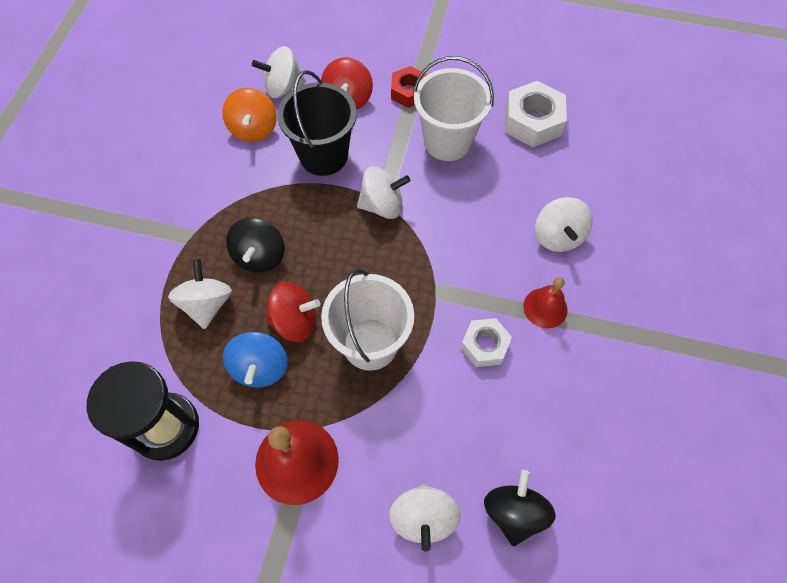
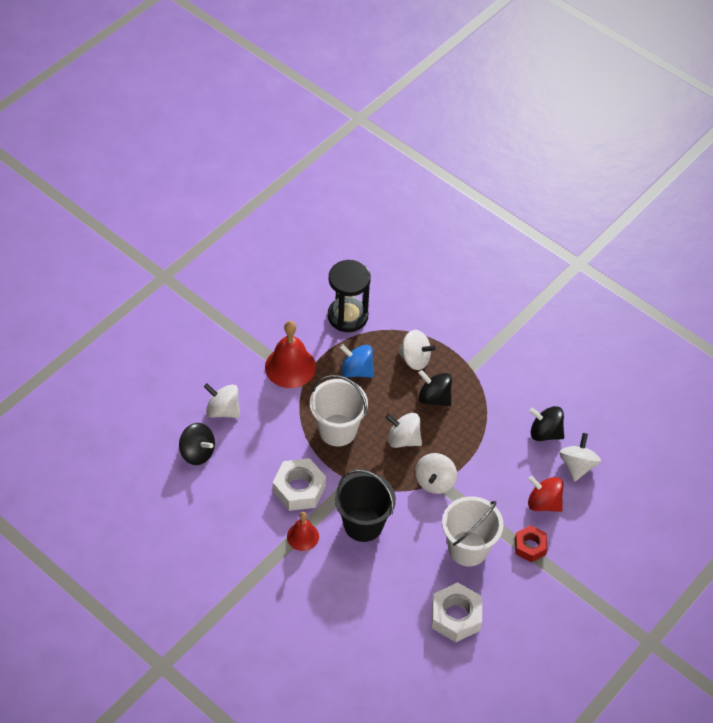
camera: 115 degrees right, 10 degrees down
(254, 129) = (545, 433): orange spinning top -> black spinning top
(295, 321) = (376, 398): red spinning top -> none
(323, 156) = (497, 465): black bucket -> black bucket (363, 524)
(484, 345) = (299, 489): white nut -> white nut, size x1.55
(557, 236) = (349, 574): white spinning top -> white spinning top (403, 439)

